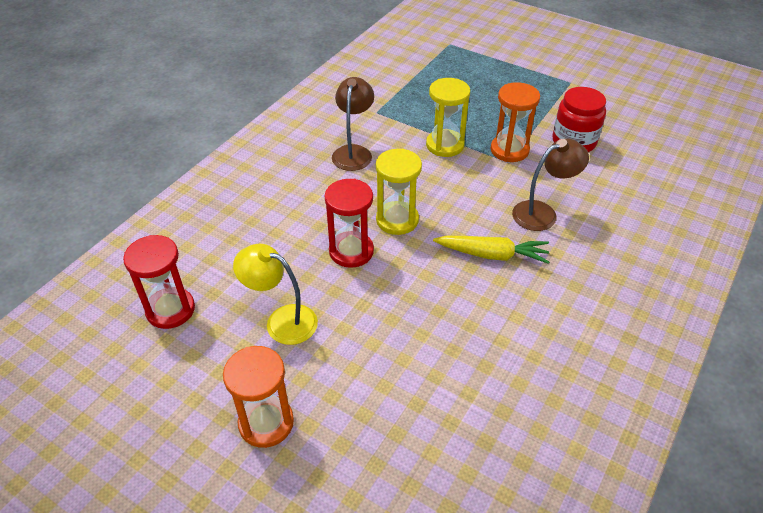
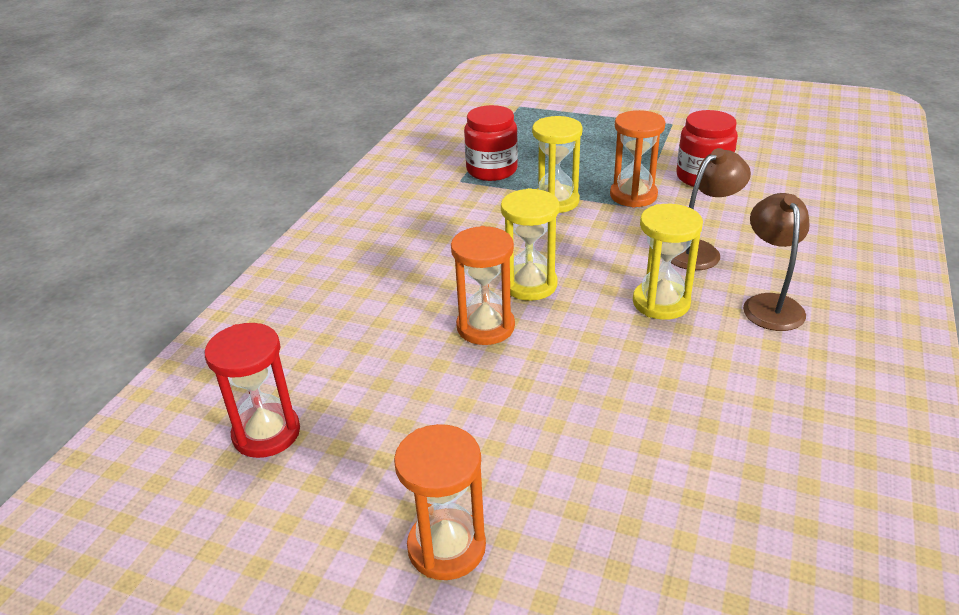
camera: 10 degrees left, 10 degrees down
(282, 320) = (424, 419): yellow lamp -> none
(351, 251) = (485, 327): red hourglass -> orange hourglass
(353, 152) = (448, 224): brown lamp -> brown lamp (769, 304)
(405, 106) = (492, 170): none -> red jar
(492, 255) = (661, 302): yellow carrot -> yellow hourglass

